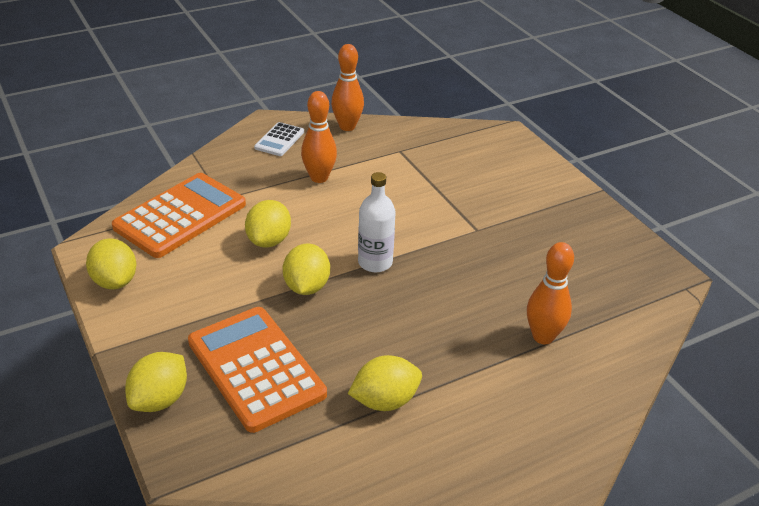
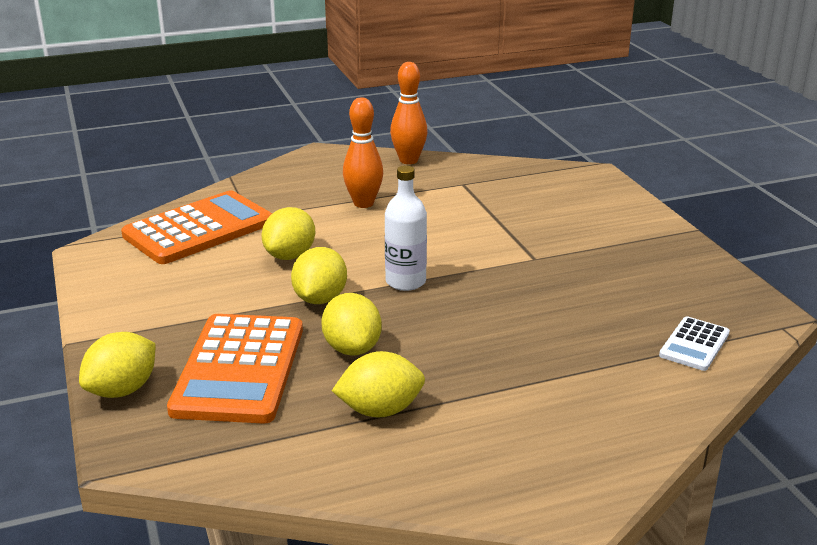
camera: 10 degrees right, 10 degrees down
(115, 281) = (109, 282): yellow lemon -> yellow lemon (352, 348)
(256, 368) = (239, 369): orange calculator -> orange calculator turned 150 degrees counterclockwise
(279, 140) = (329, 169): white calculator -> white calculator (694, 344)
(543, 337) = (589, 363): orange bowling pin -> none

